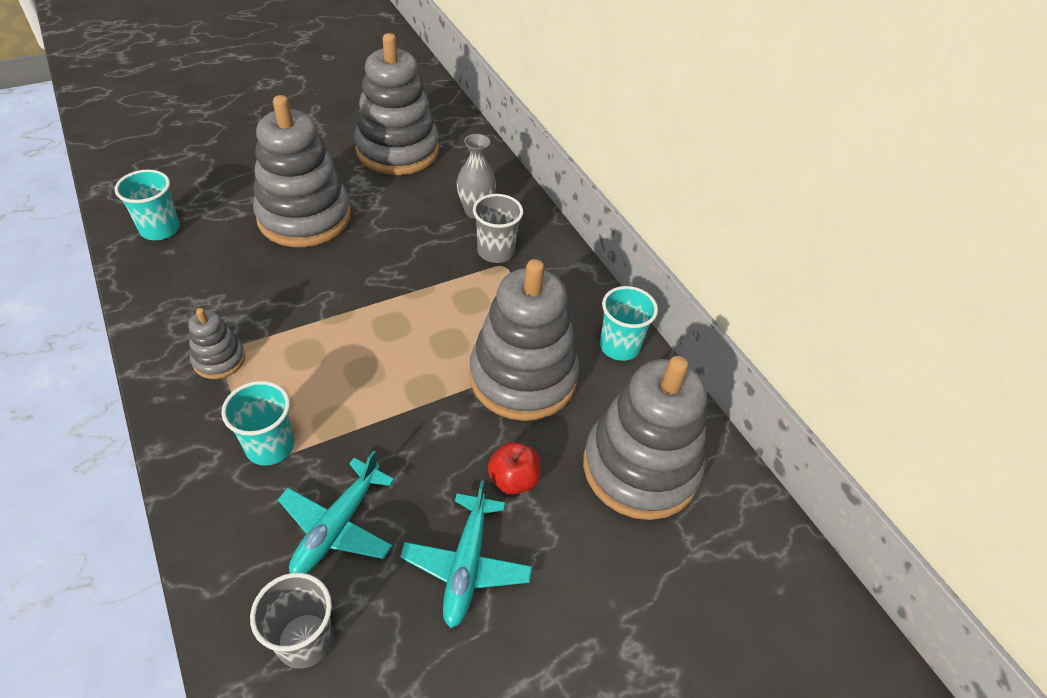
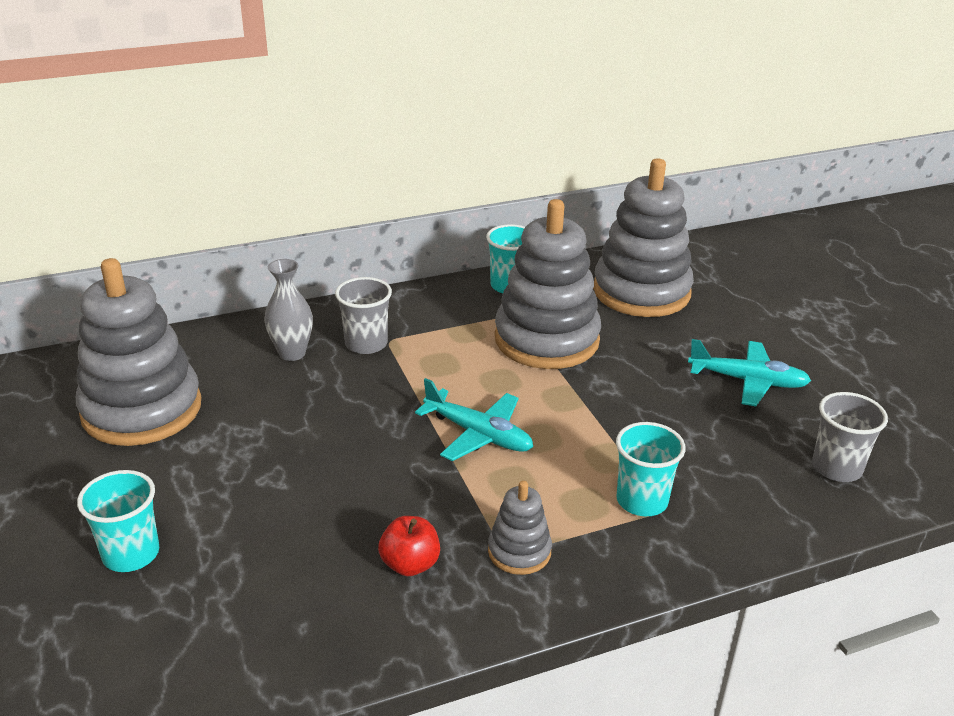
camera: 80 degrees left, 15 degrees down
(160, 229) = (247, 645): turquoise cup -> turquoise cup (131, 554)
(304, 217) = (262, 491): grey stacking toy -> none
(337, 526) = (726, 452): turquoise plane -> turquoise plane (478, 434)
(513, 479) = (661, 353): red apple -> red apple (410, 564)

